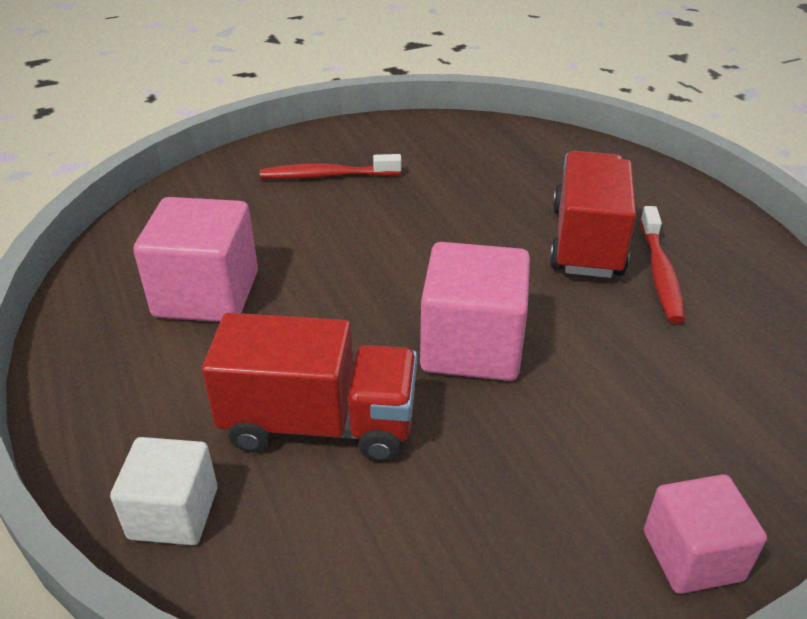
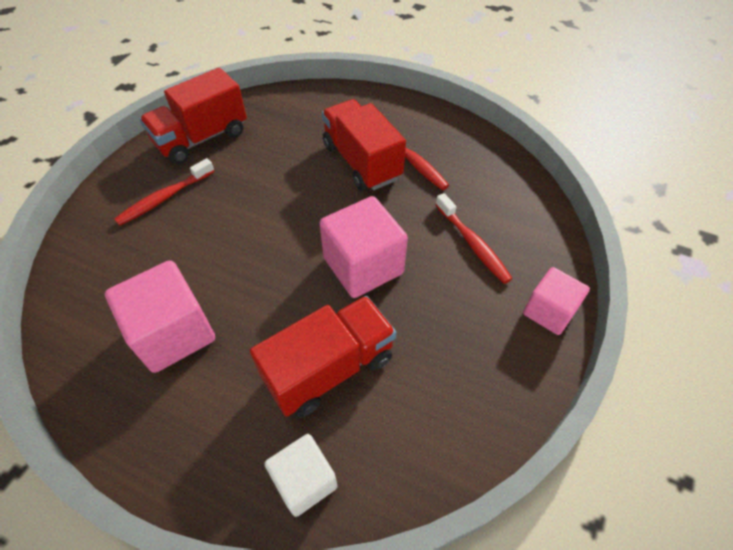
camera: 40 degrees left, 15 degrees up
(420, 140) = (201, 138): none -> red truck
(652, 405) = (473, 244): none -> red toothbrush

